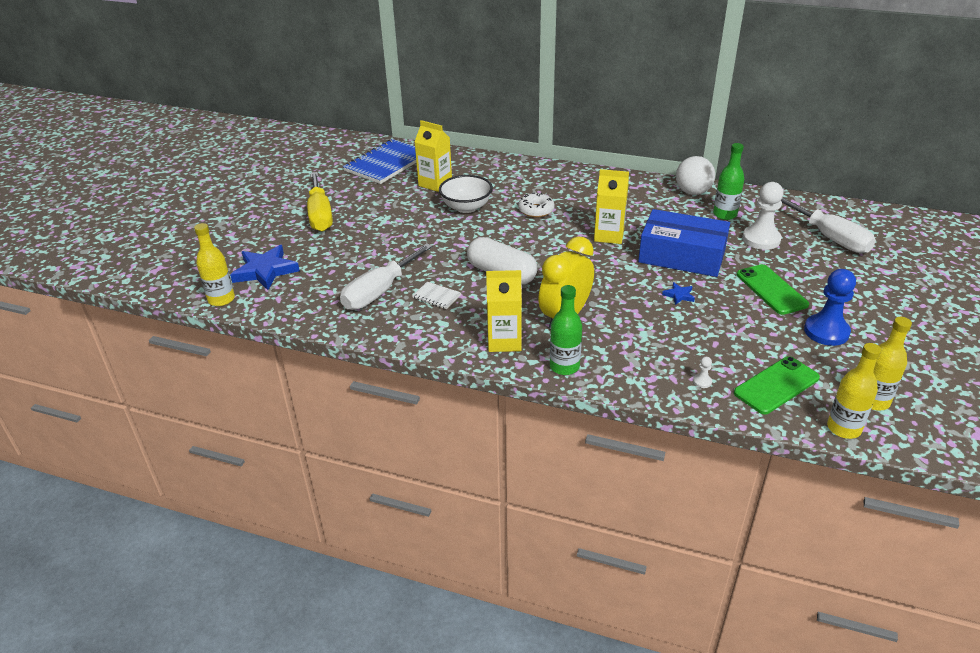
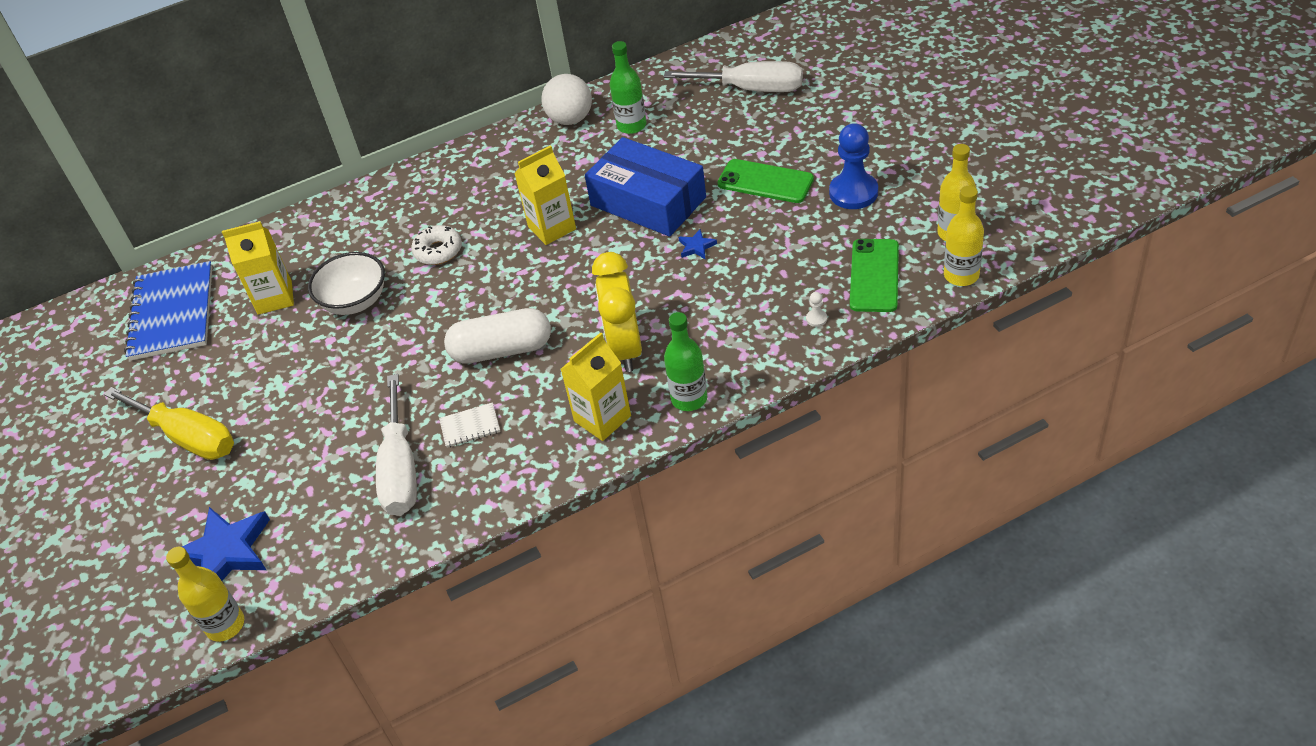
camera: 40 degrees left, 10 degrees up
(682, 256) = (648, 201): blue box -> blue box turned 60 degrees clockwise
(761, 239) = (696, 132): white pawn -> none

